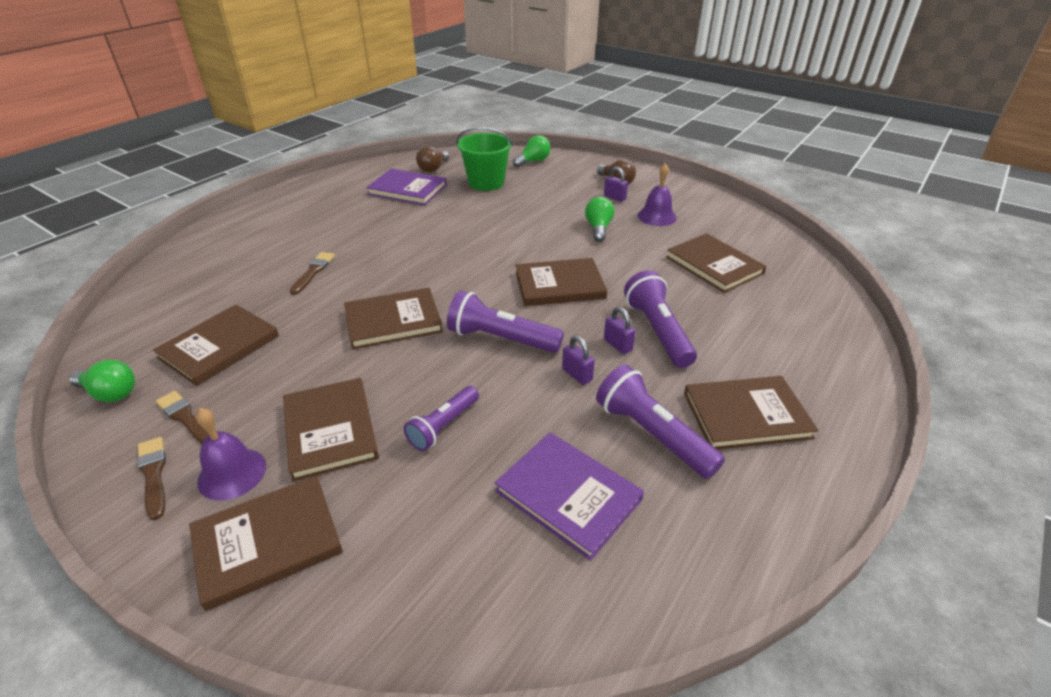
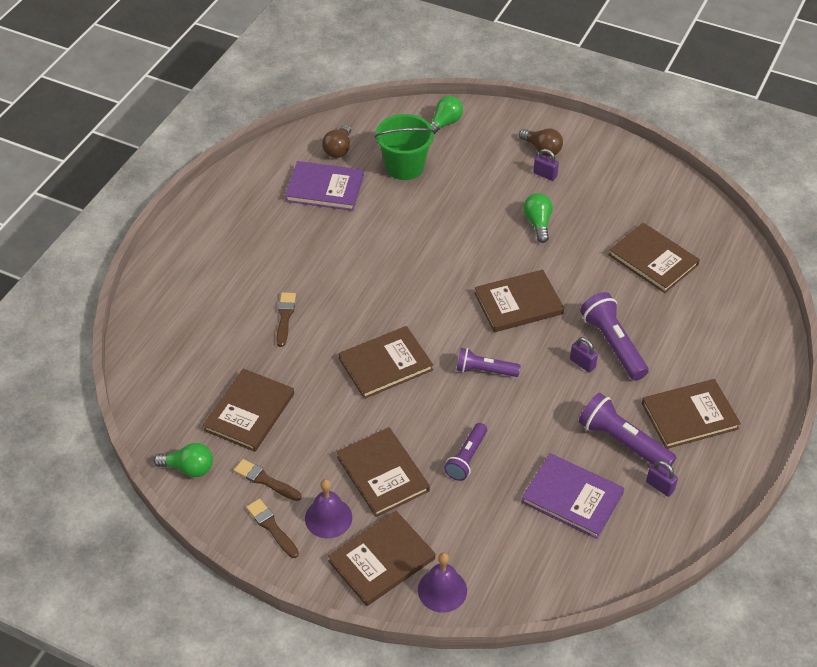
camera: 10 degrees left, 10 degrees up
(501, 339) = (485, 370): purple flashlight -> purple flashlight, size x0.65
(577, 375) = (555, 397): purple padlock -> purple padlock (660, 486)
(656, 216) = (592, 198): purple bell -> purple bell (442, 590)

